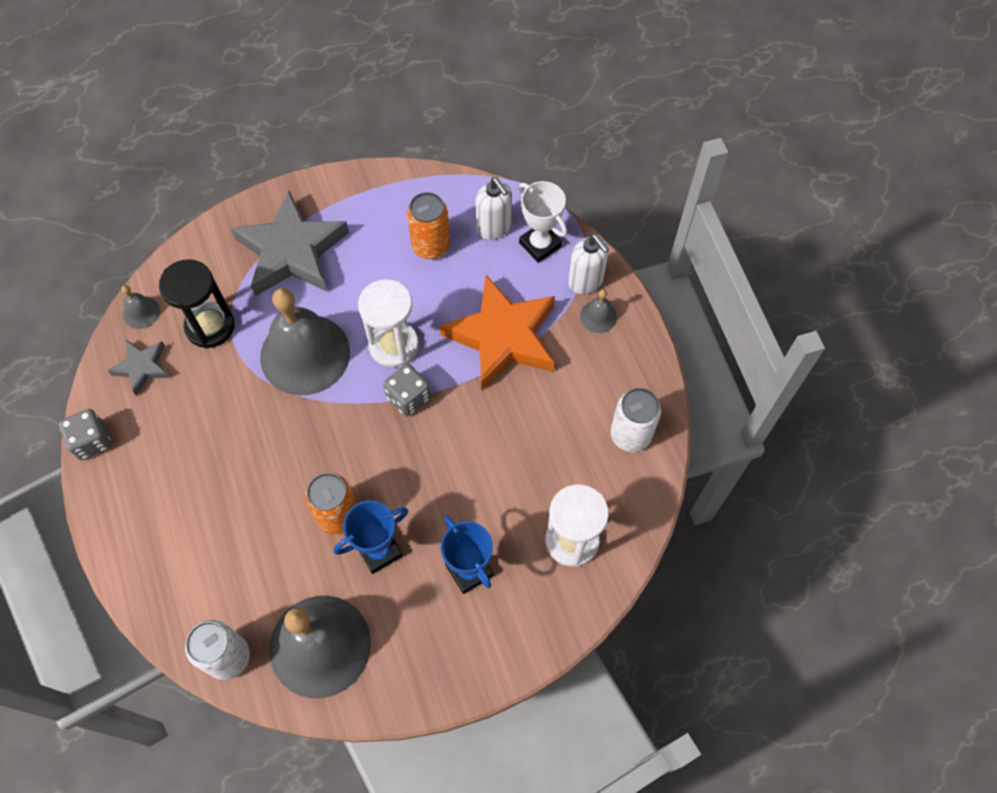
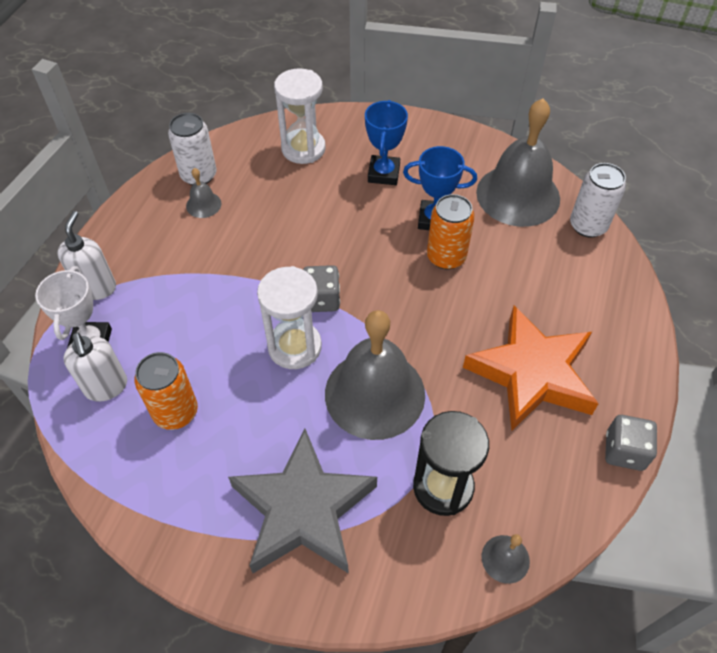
camera: 140 degrees left, 10 degrees down
(142, 367) = (537, 492): grey star -> none
(494, 227) = (106, 387): white soap dispenser -> white soap dispenser turned 150 degrees clockwise
(503, 337) = (205, 292): orange star -> orange star (531, 373)
(598, 316) = (122, 257): grey bell -> grey bell (203, 204)

